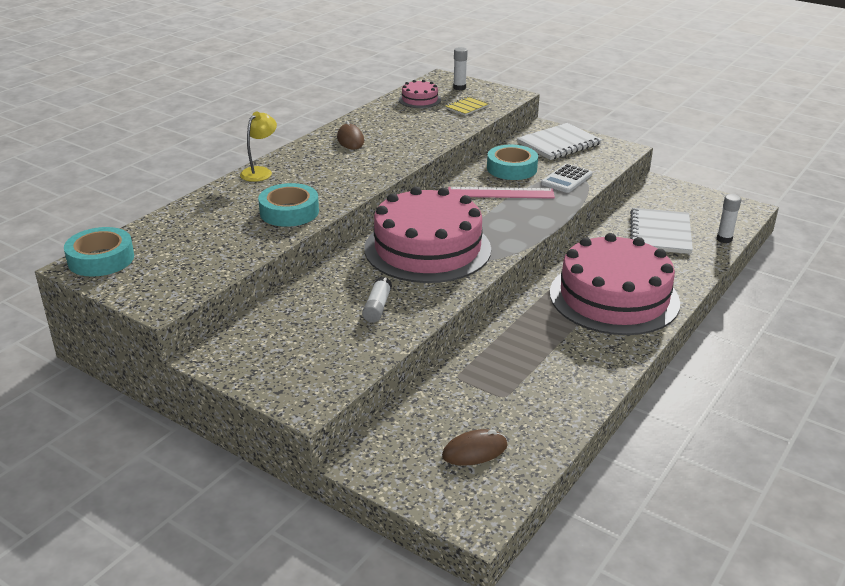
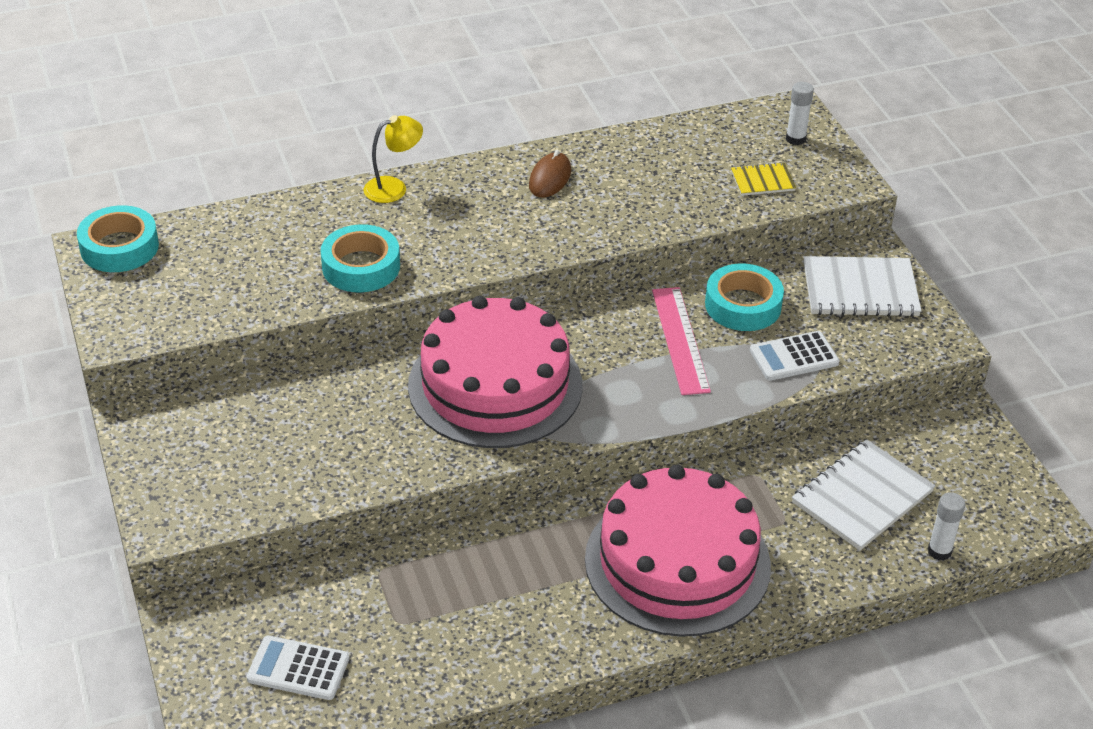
camera: 35 degrees right, 10 degrees up
(377, 307) = (353, 441): white glue stick -> none
(419, 100) = (716, 141): pink cake -> none
(474, 451) = (298, 669): brown mouse -> white calculator
(500, 193) = (680, 340): pink ruler -> pink ruler turned 45 degrees clockwise

